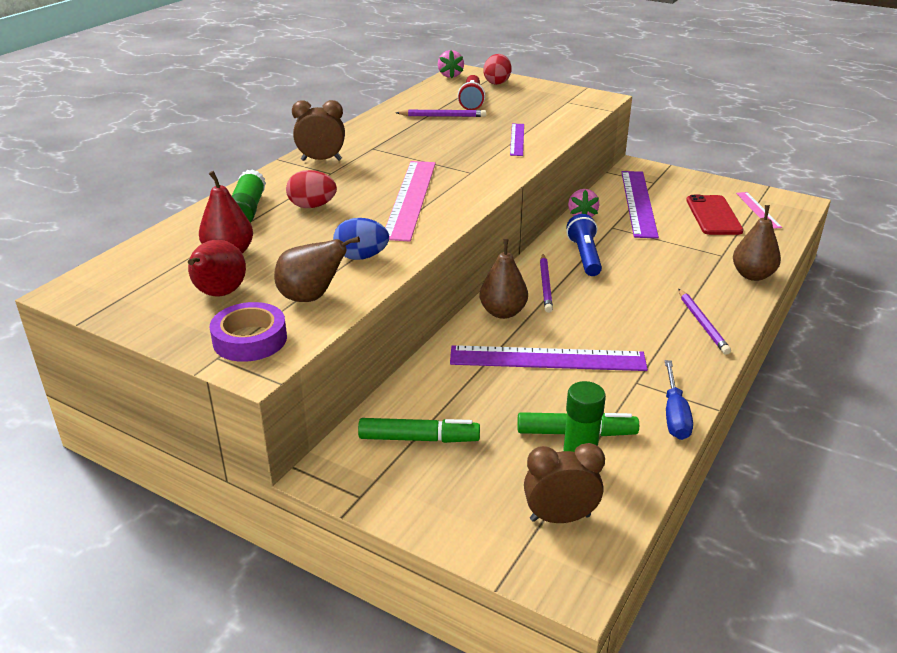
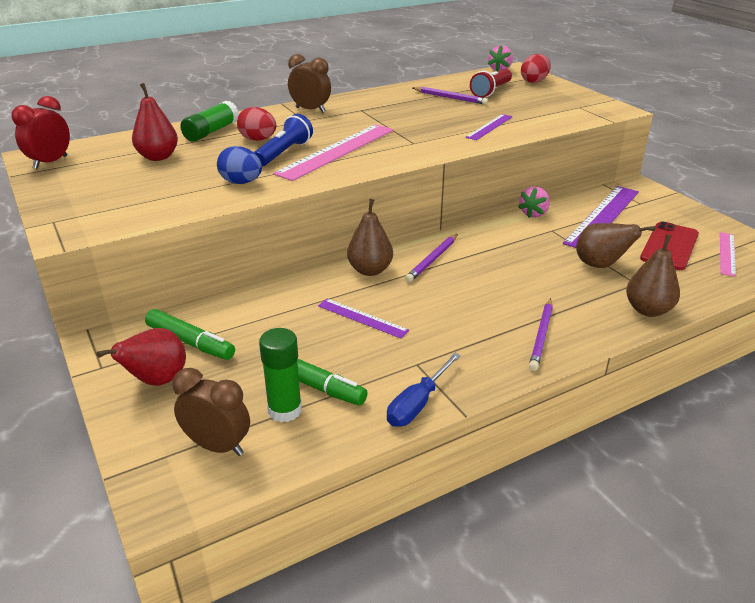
camera: 30 degrees right, 0 degrees up
(106, 294) = (50, 162): none -> red clock
(219, 294) = (113, 181): red pear -> red pear (157, 381)
(250, 339) = (88, 216): purple tape -> none
(311, 297) = (167, 200): brown pear -> brown pear (600, 265)
(547, 359) = (362, 318): purple ruler -> purple ruler, size x0.53
(585, 256) = (496, 247): blue flashlight -> blue flashlight (284, 153)

